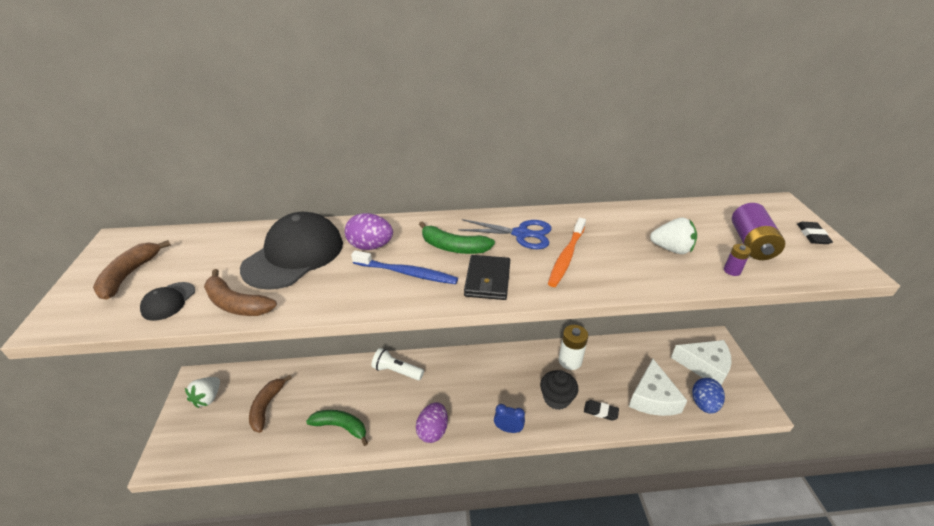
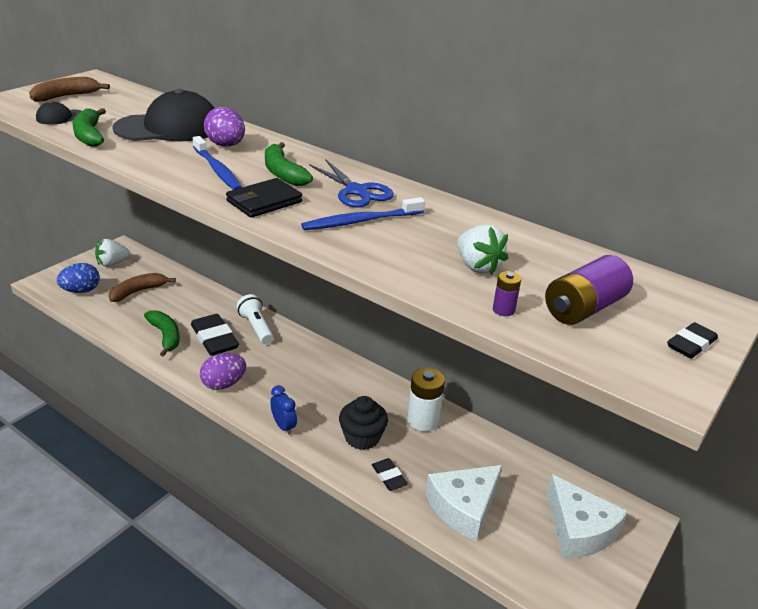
camera: 40 degrees right, 5 degrees down
(237, 304) = (89, 135): brown banana -> green banana
(380, 401) = (214, 339): none -> black eraser
(566, 257) = (361, 221): orange toothbrush -> blue toothbrush
(703, 404) = (517, 555): blue egg -> blue egg (81, 291)

